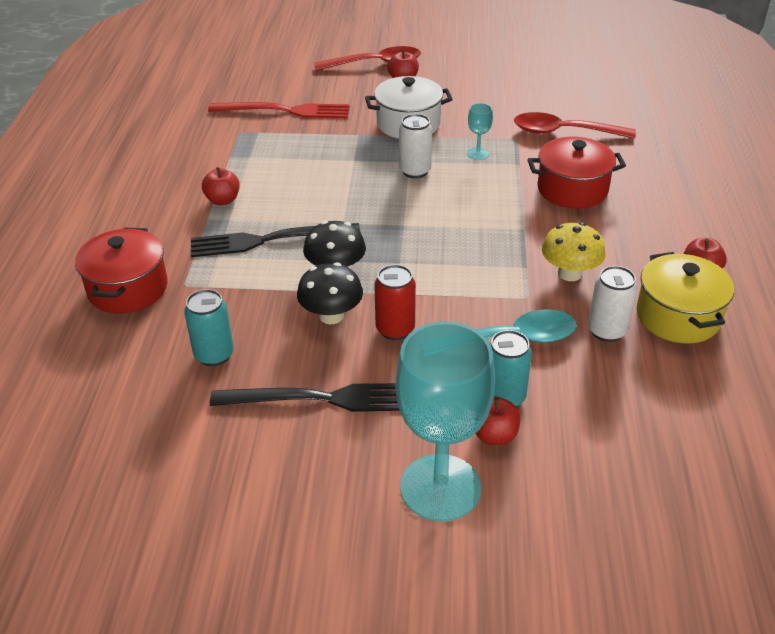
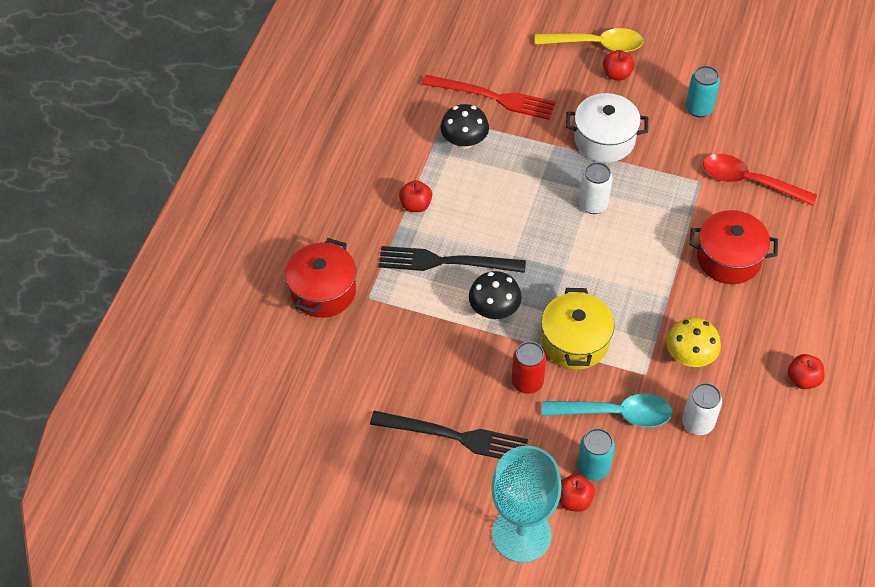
camera: 15 degrees right, 15 degrees up
(214, 355) = (381, 375): turquoise can -> turquoise can (699, 109)
(331, 316) = (480, 356): black mushroom -> black mushroom (464, 141)
(375, 64) = (596, 44): red spoon -> yellow spoon
(478, 154) = (657, 194): turquoise goblet -> none
(678, 316) = (763, 422): yellow pot -> yellow pot (575, 342)

